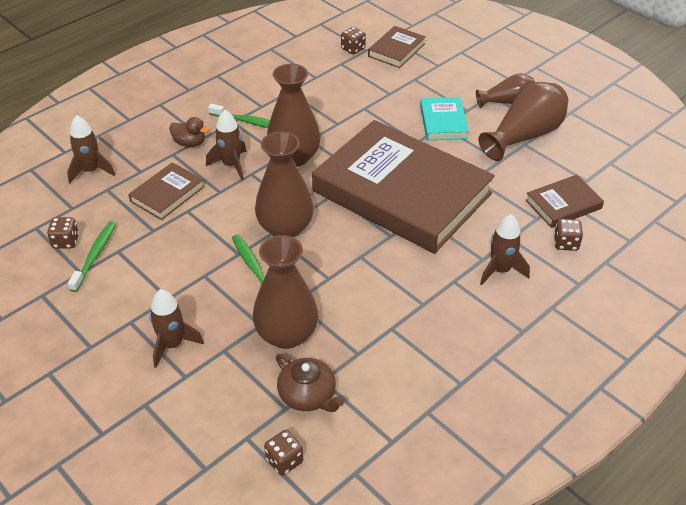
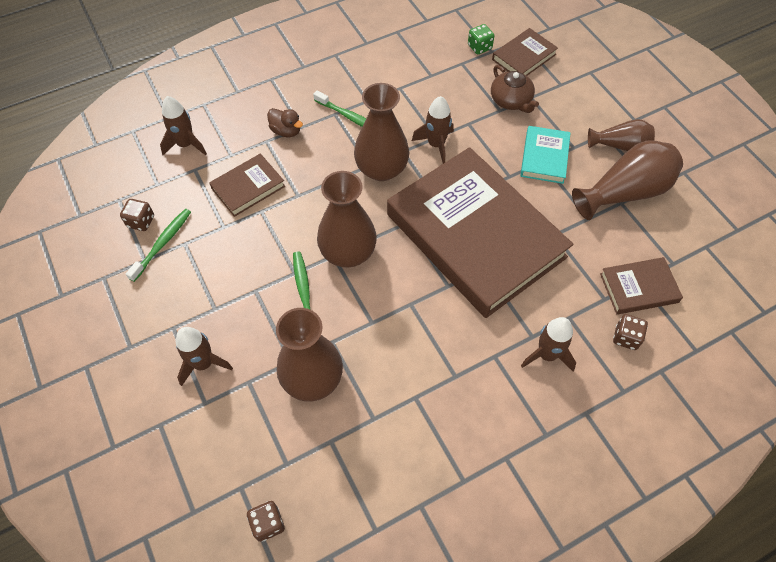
camera: 15 degrees right, 15 degrees up
(231, 165) = (318, 166): brown rocket -> brown rocket (436, 145)
(308, 395) = (312, 455): brown teapot -> brown teapot (511, 101)
(353, 49) = (479, 47): brown dice -> green dice

